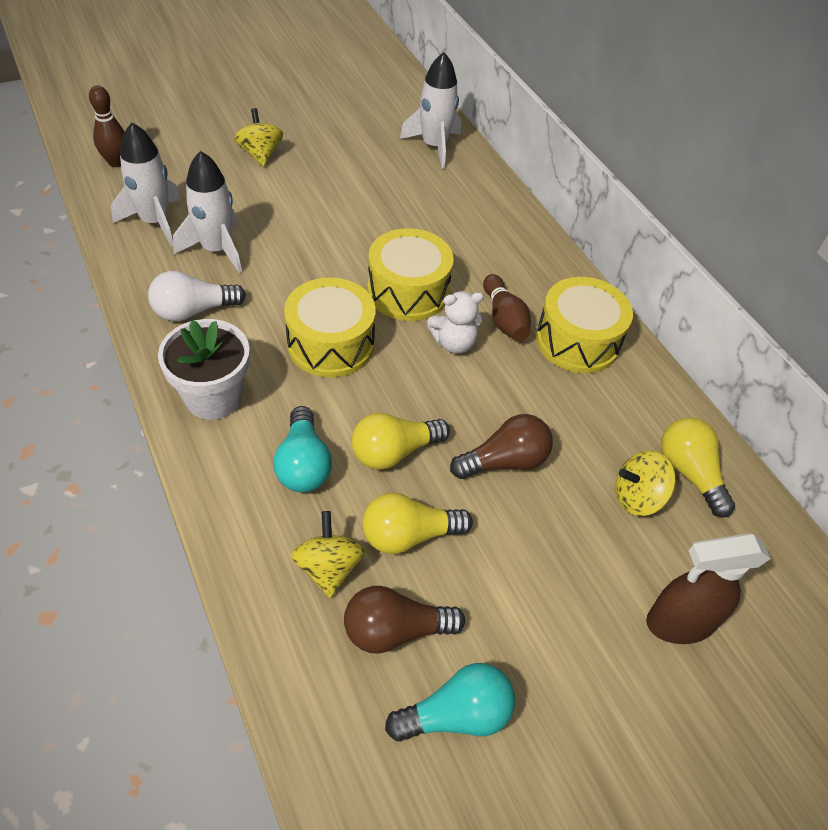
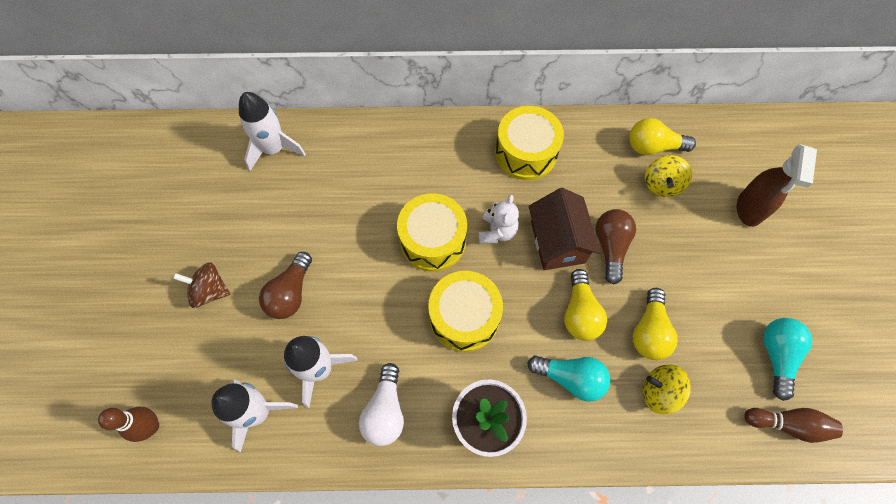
camera: 60 degrees left, 15 degrees up
(260, 154) = (210, 291): yellow spinning top -> brown spinning top
(395, 630) = (714, 368): brown light bulb -> brown light bulb (291, 293)
(476, 404) = (557, 242): none -> brown house
(504, 319) = (487, 188): brown bowling pin -> brown bowling pin (787, 424)

